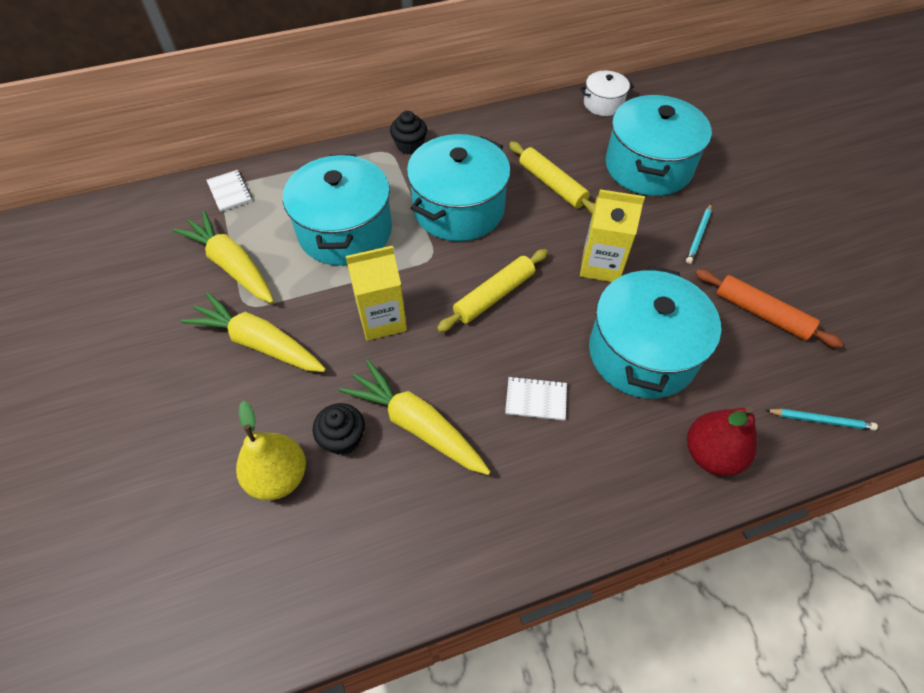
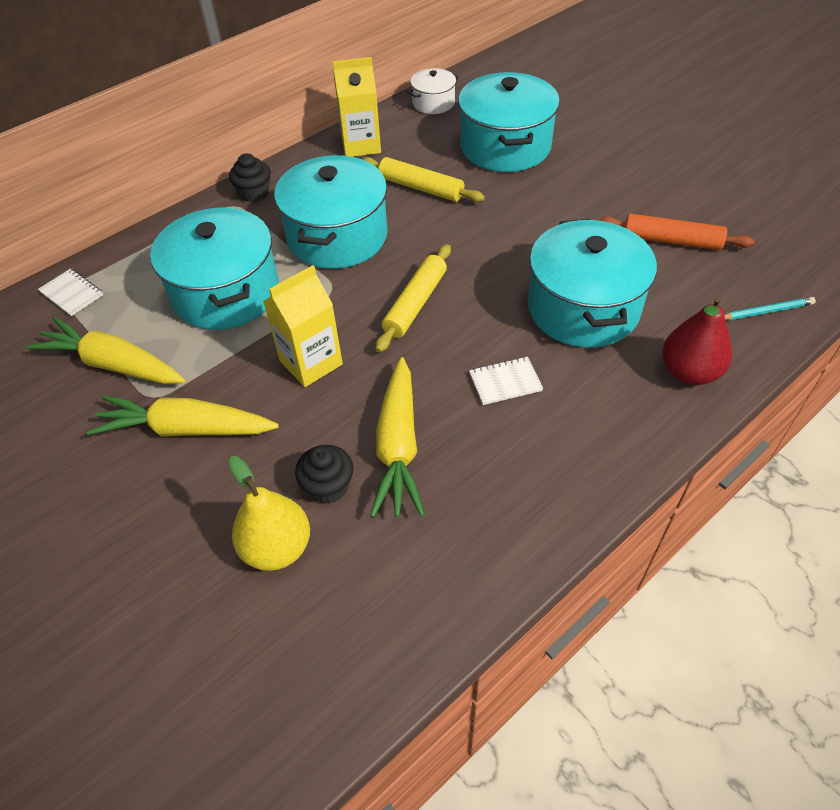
camera: 20 degrees left, 5 degrees down
(416, 425) = (398, 446): yellow carrot -> yellow carrot turned 105 degrees counterclockwise
(601, 265) = (505, 245): yellow carton -> yellow carton (361, 145)
(698, 235) = (582, 192): turquoise pencil -> none

